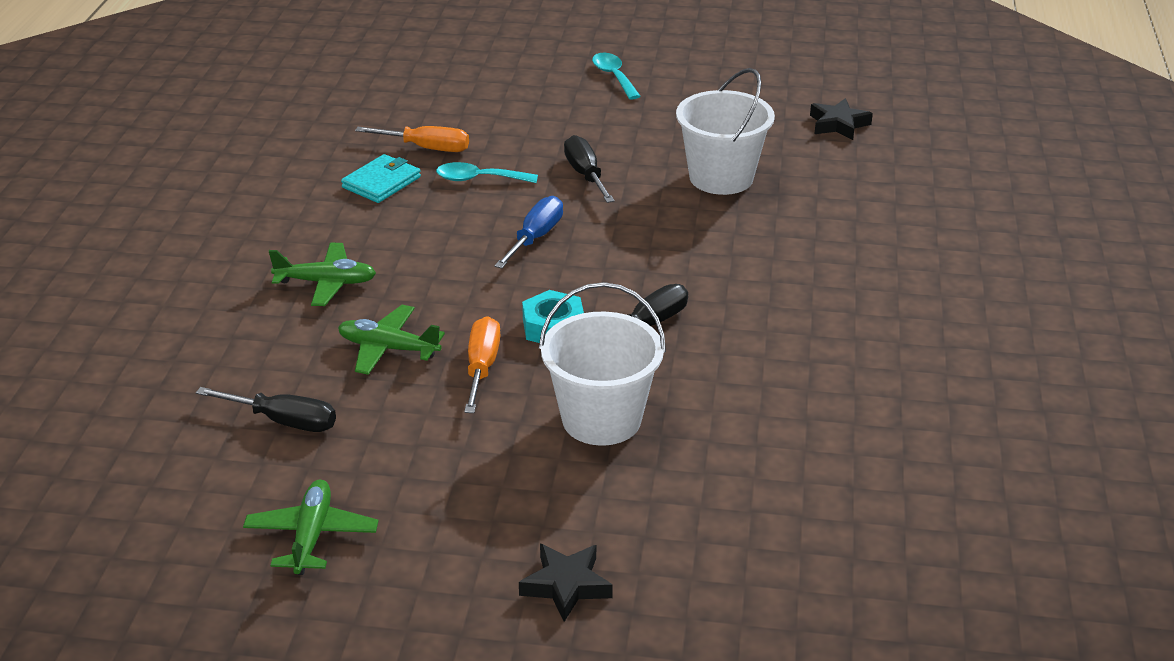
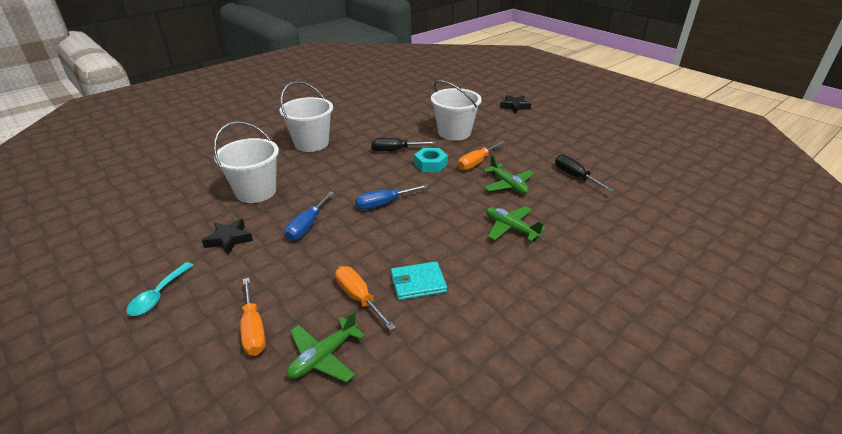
camera: 140 degrees left, 0 degrees up
(312, 535) = (586, 141): green plane -> green plane (323, 357)
(479, 179) = (362, 253): turquoise spoon -> none
(488, 95) = (253, 329): none -> orange screwdriver
(585, 175) = (307, 226): black screwdriver -> blue screwdriver
(798, 271) = (311, 143): none -> white bucket
(838, 124) = (152, 191): black star -> black star (229, 239)

